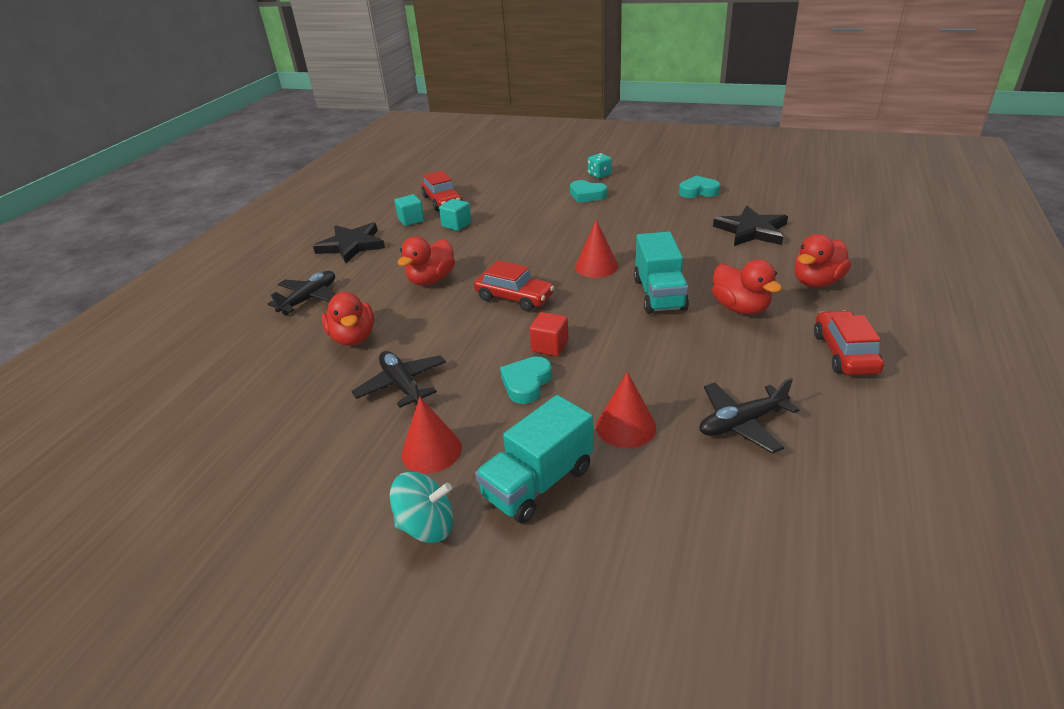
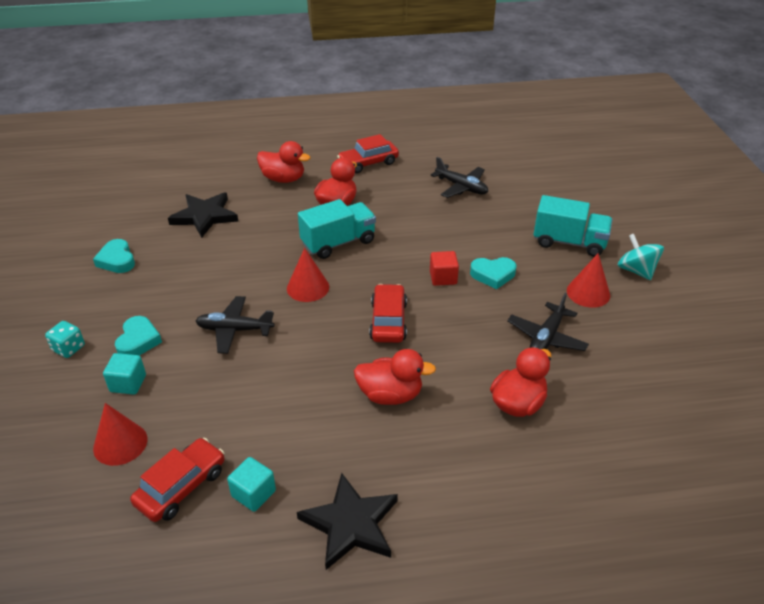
camera: 120 degrees left, 5 degrees up
(309, 299) = (486, 486): black plane -> black plane (235, 330)
(456, 225) = (253, 433): turquoise cube -> turquoise cube (128, 383)
(626, 426) = (498, 224): red cone -> red cone (120, 443)

